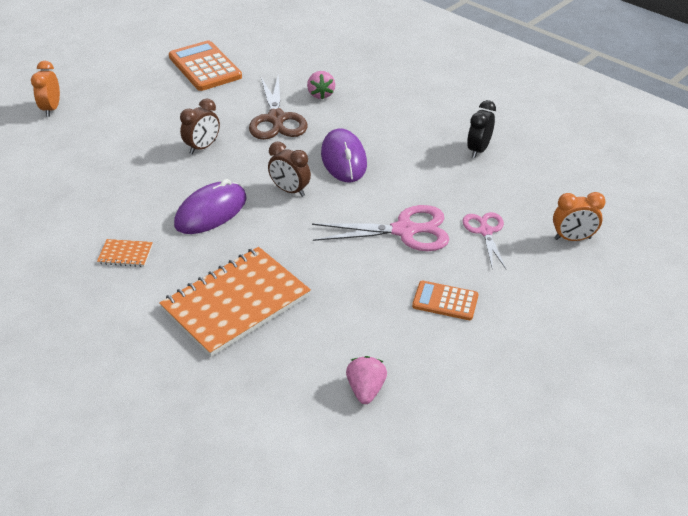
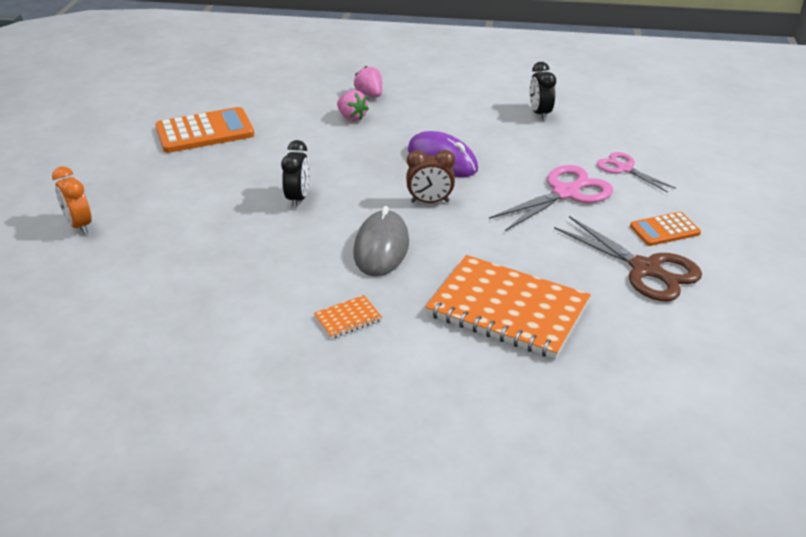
camera: 35 degrees left, 5 degrees down
(202, 147) = (298, 198): brown clock -> black clock
(205, 67) = (205, 132): orange calculator -> orange calculator turned 135 degrees clockwise
(211, 212) = (381, 247): purple mouse -> grey mouse
(236, 303) = (507, 309): orange notebook -> orange notebook turned 75 degrees counterclockwise
(276, 119) = (338, 150): brown scissors -> brown scissors (646, 269)
(365, 389) = (698, 321): pink strawberry -> pink strawberry (370, 95)
(572, 238) = (688, 148): orange clock -> none

